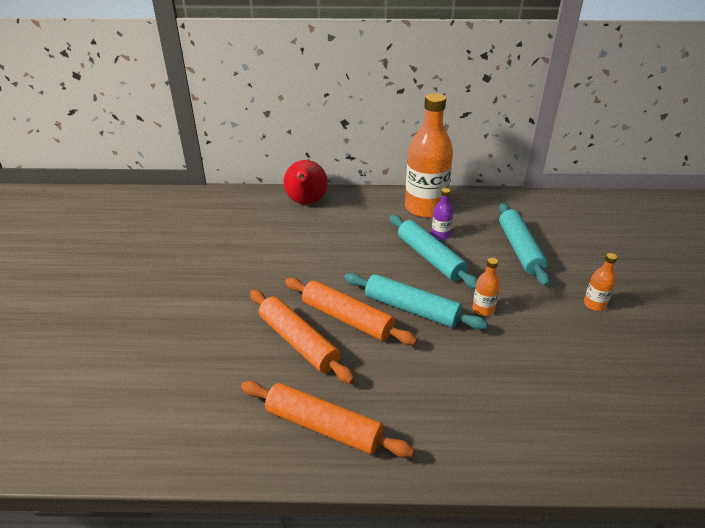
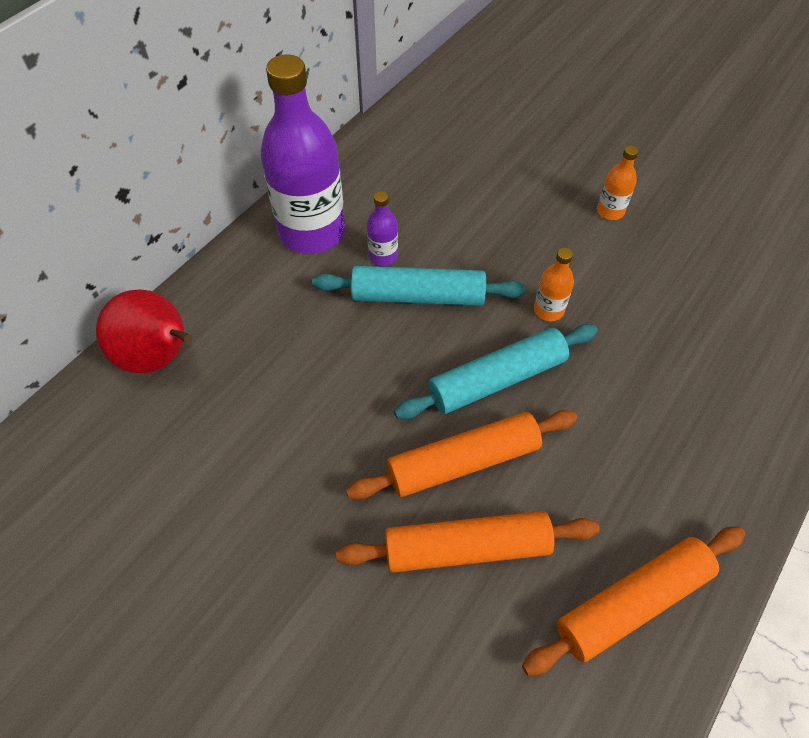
camera: 55 degrees left, 20 degrees up
(425, 208) = (312, 232): orange bottle -> purple bottle
(520, 249) = (475, 202): turquoise rolling pin -> none

